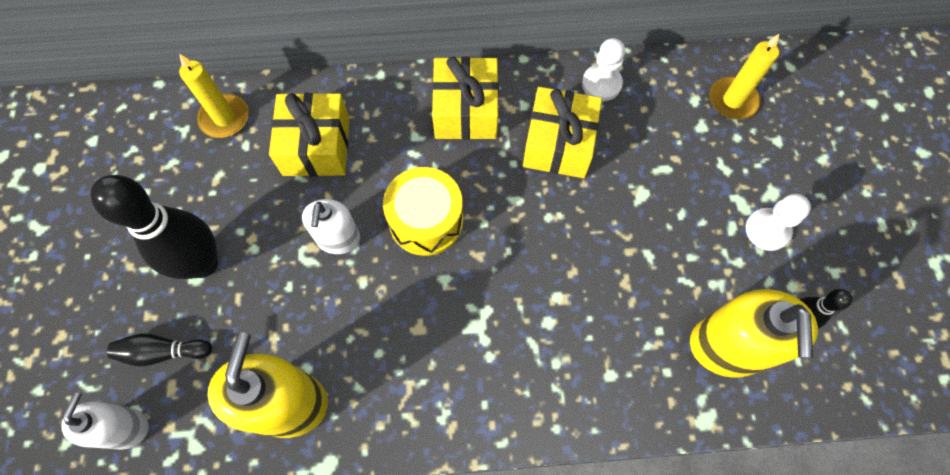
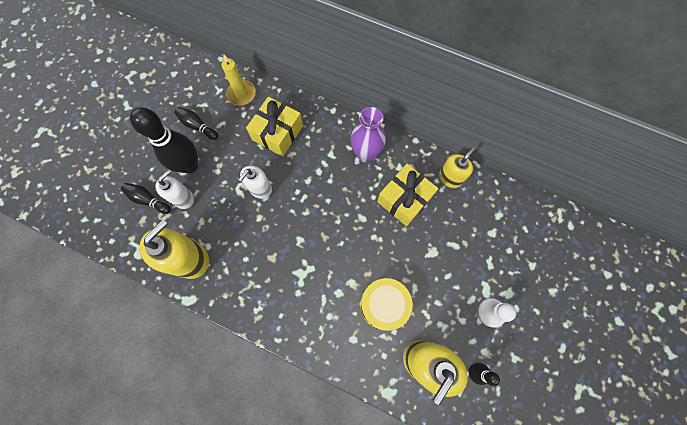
camera: 30 degrees right, 5 degrees up
(125, 428) = (113, 227): white soap dispenser -> white soap dispenser (183, 198)
(181, 199) = (197, 126): none -> black bowling pin
(426, 220) = (309, 203): yellow drum -> yellow drum (383, 305)
(466, 111) = (366, 154): yellow gift -> purple vase
(601, 84) = (450, 178): white pawn -> yellow soap dispenser
(732, 100) = (521, 227): yellow candle -> none

